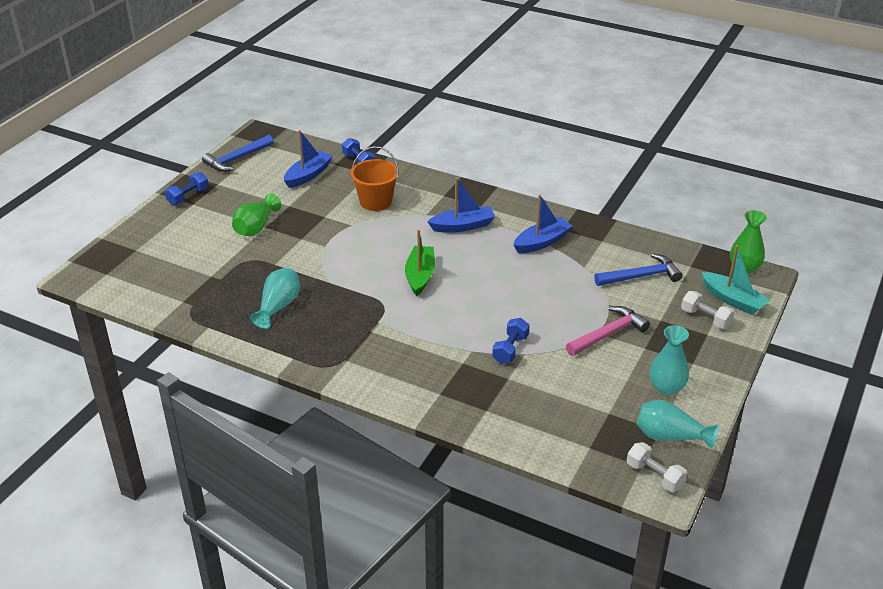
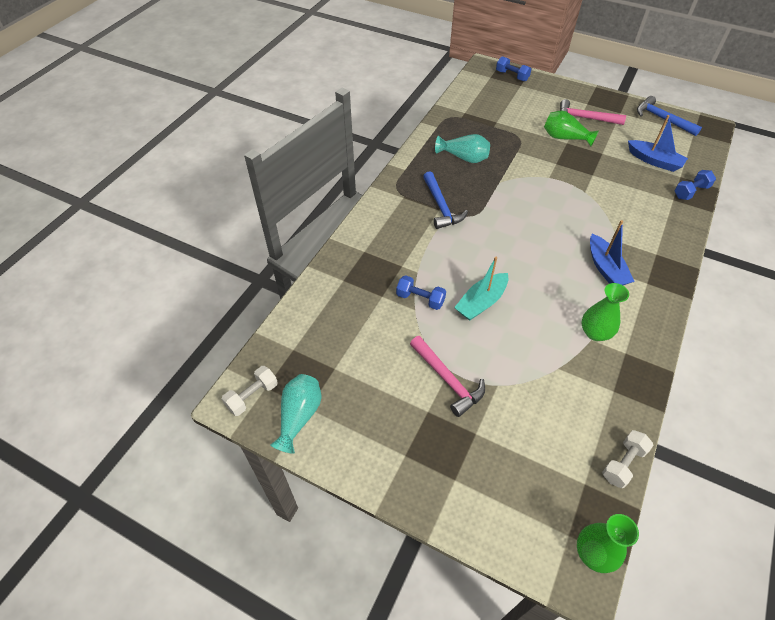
camera: 90 degrees right, 15 degrees up
(188, 197) = (596, 100): blue dumbbell -> blue dumbbell (512, 76)
(222, 209) = (585, 118): none -> pink hammer
(375, 202) = (627, 205): orange bucket -> none
(420, 276) = (518, 238): green boat -> none
(542, 242) = (595, 333): blue boat -> green vase
(641, 276) = (552, 423): blue hammer -> blue hammer (441, 206)
(666, 388) = (367, 423): turquoise vase -> none
(705, 318) = (483, 483): white dumbbell -> white dumbbell (623, 463)
(733, 300) = (522, 523): turquoise boat -> turquoise boat (481, 302)

